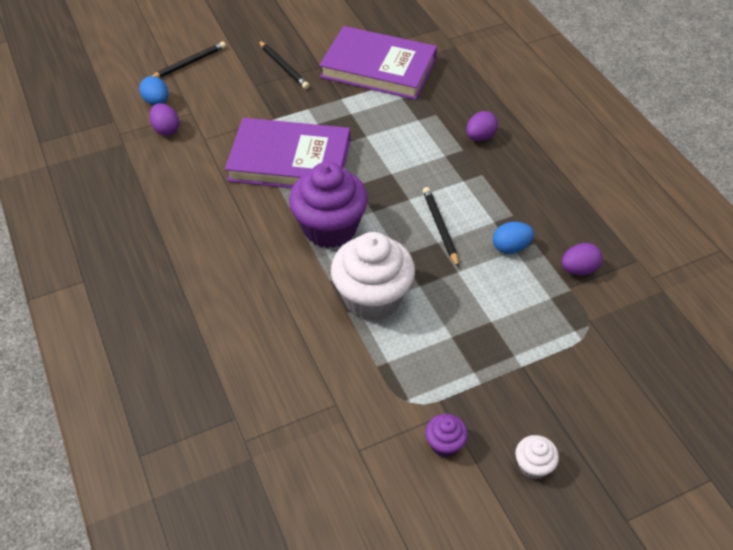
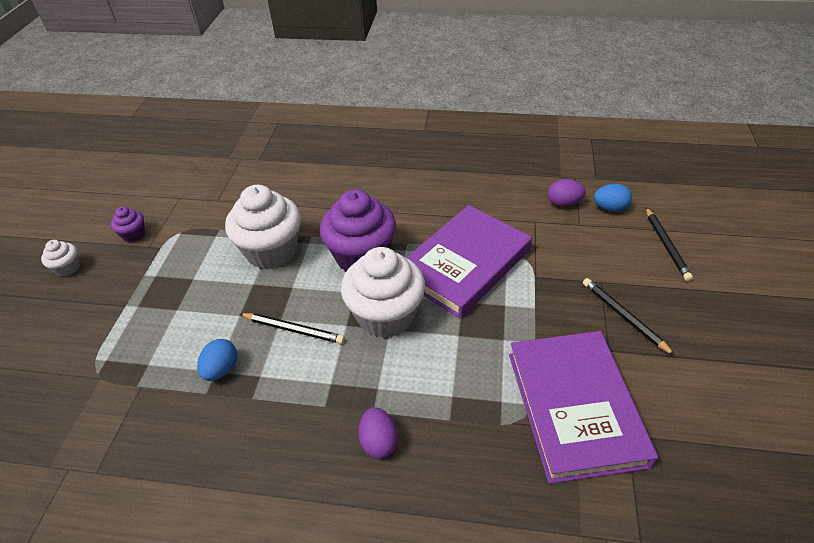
camera: 125 degrees right, 5 degrees down
(283, 67) = (623, 316): black pencil -> black pencil turned 60 degrees clockwise
(378, 68) = (575, 407): purple book -> purple book turned 60 degrees counterclockwise
(381, 181) = (386, 316): none -> white cupcake
(578, 269) = (145, 408): purple egg -> none

